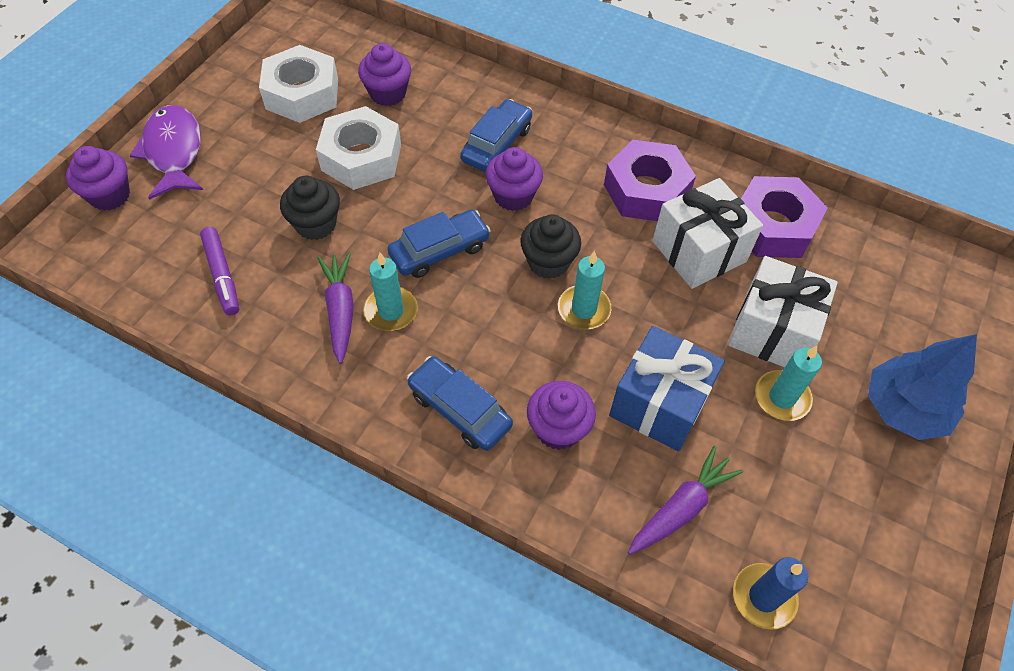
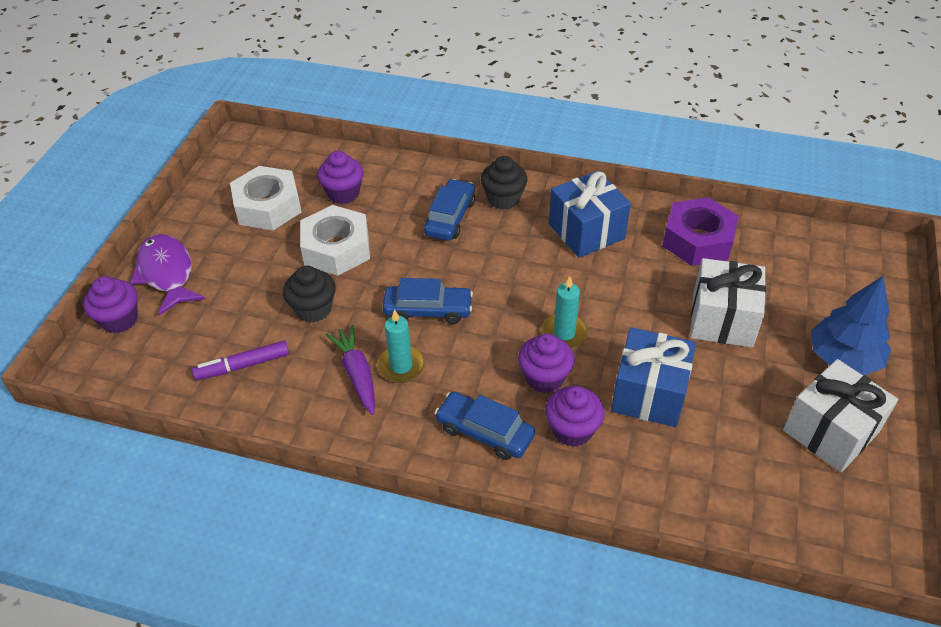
camera: 10 degrees left, 10 degrees down
(222, 275) = (243, 366): purple marker -> purple marker turned 105 degrees clockwise
(439, 251) = (428, 310): blue car -> blue car turned 45 degrees clockwise
(513, 196) = (477, 256): purple cupcake -> purple cupcake (544, 378)
(548, 262) = (523, 302): black cupcake -> black cupcake (503, 199)
(646, 190) = (586, 231): purple nut -> blue gift
(681, 508) = (692, 470): purple carrot -> none
(699, 251) = (644, 270): white gift -> white gift (830, 431)
(763, 597) = (779, 523): blue candle -> none
(782, 397) = (746, 369): turquoise candle -> none

